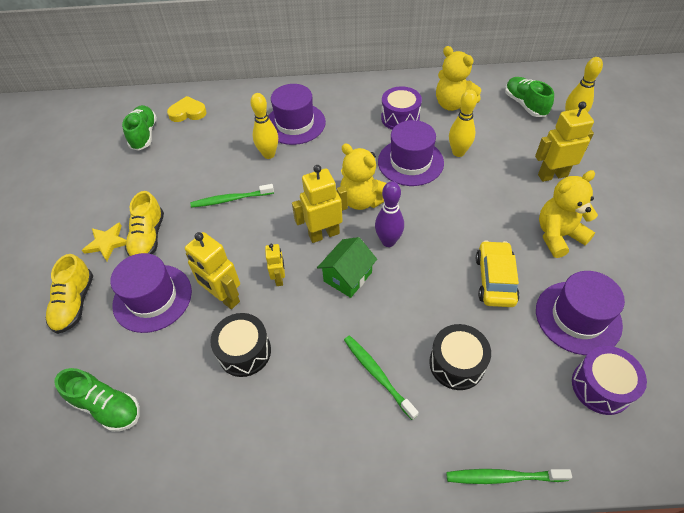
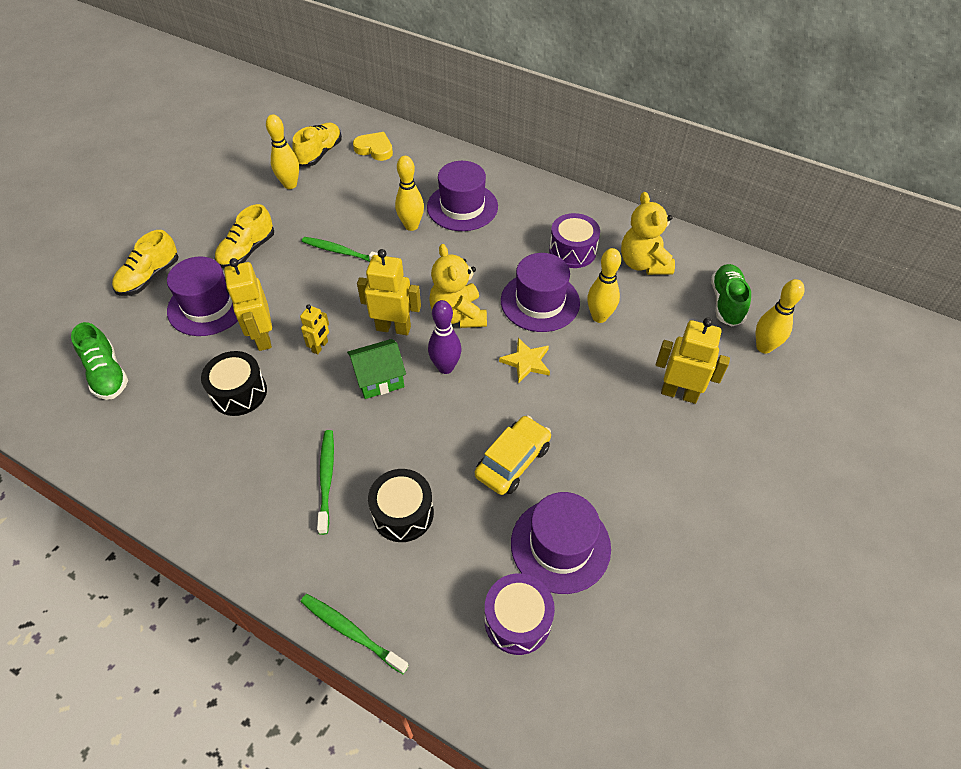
camera: 30 degrees right, 0 degrees up
(107, 243) = (212, 238): yellow star -> yellow star (526, 362)
(140, 169) = (290, 185): none -> yellow bowling pin
(144, 135) = (320, 153): green shoe -> yellow shoe
(558, 235) = (621, 457): yellow teddy bear -> none

